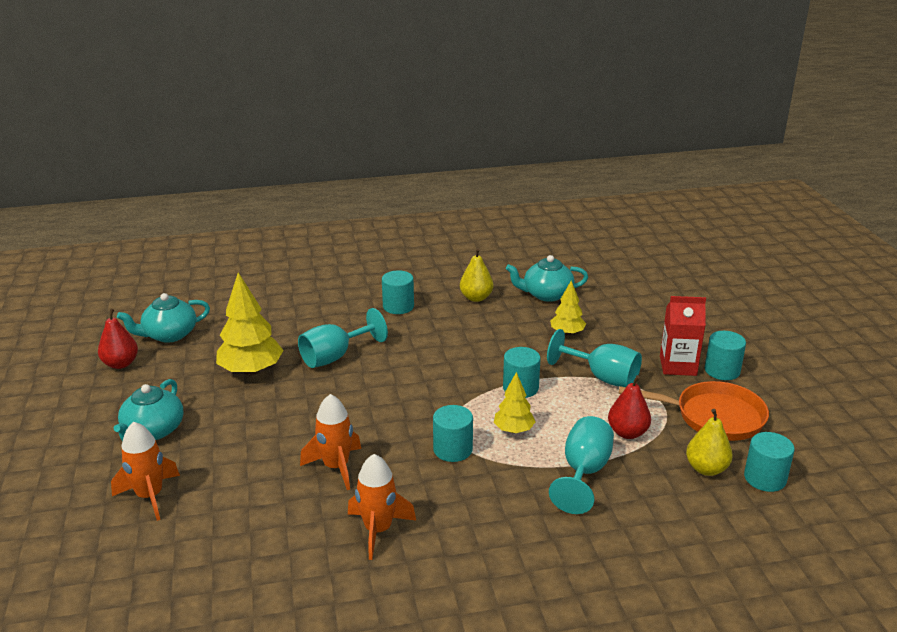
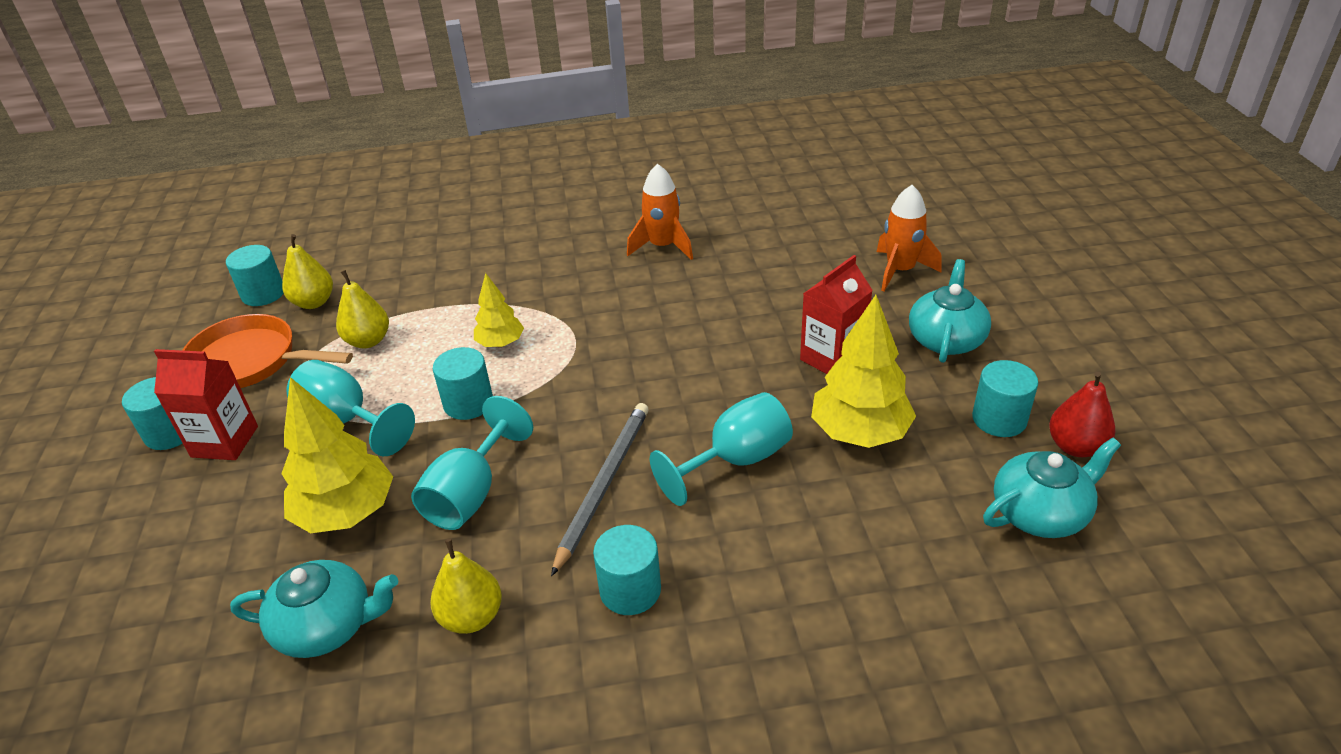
camera: 175 degrees left, 10 degrees up
(249, 417) = (832, 358): none -> red carton
(336, 467) = (710, 300): orange rocket -> none
(417, 345) = (604, 485): none -> grey pencil
(453, 449) = (578, 320): turquoise cylinder -> turquoise cylinder (999, 419)
(567, 333) = (346, 512): yellow tree -> yellow tree, size x1.74
(584, 472) = (444, 298): turquoise goblet -> turquoise goblet (470, 494)
(627, 433) = (368, 341): red pear -> yellow pear

